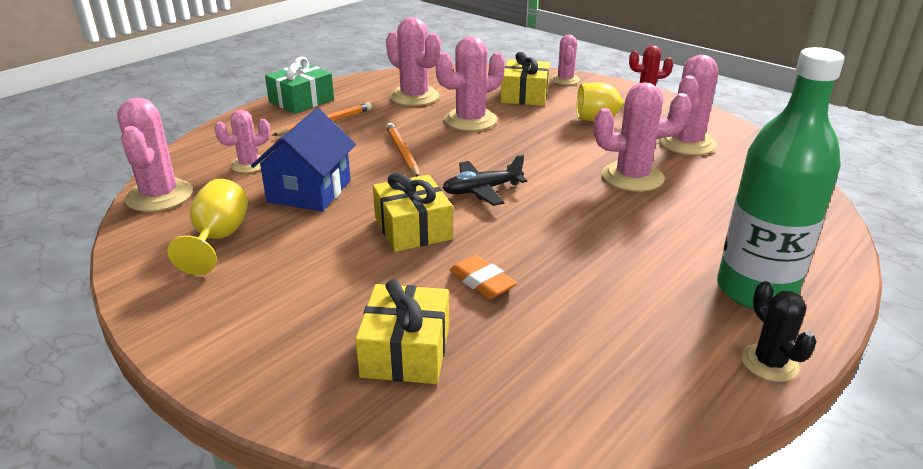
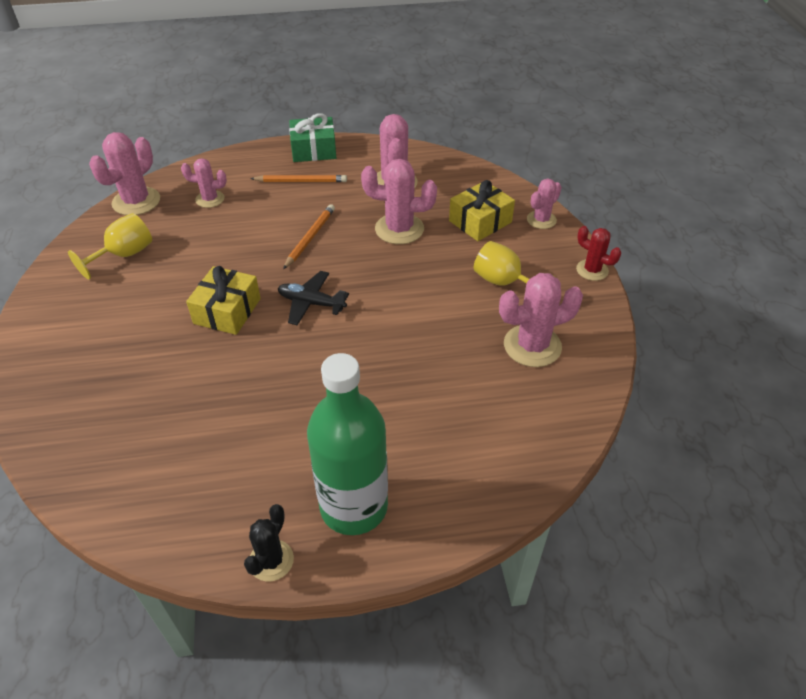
camera: 40 degrees right, 15 degrees up
(309, 191) = (213, 243): blue house -> none
(406, 351) = (107, 400): yellow gift -> none
(482, 282) = (206, 380): orange eraser -> none
(632, 177) = (431, 354): pink cactus -> none

